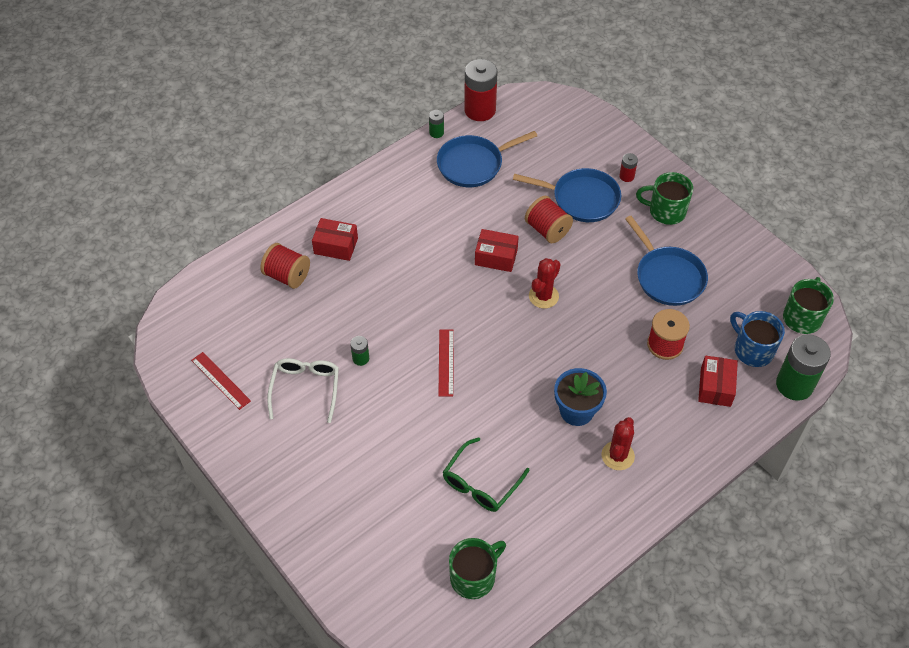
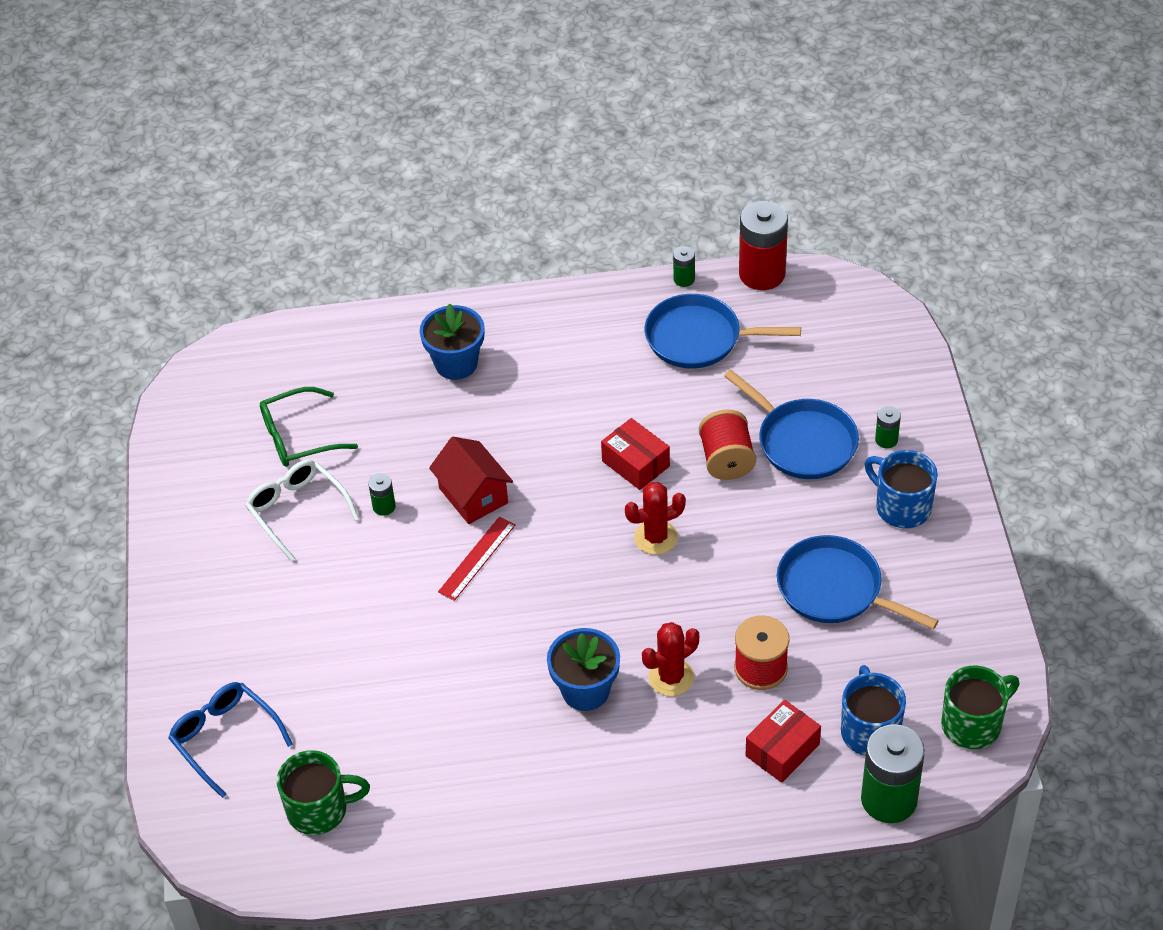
camera: 35 degrees right, 5 degrees down
(220, 380) = (215, 457): red ruler -> none
(287, 276) = (375, 373): red spool -> none
(305, 389) = (297, 511): white glasses -> white glasses turned 75 degrees counterclockwise
(336, 246) = (456, 363): red box -> blue flower pot
(375, 564) = (225, 738): none -> blue glasses
(412, 324) = (473, 495): none -> red house
(481, 483) = (408, 713): green glasses -> green glasses (298, 437)
(617, 456) = (592, 766): red cactus -> red cactus (671, 677)
(626, 176) = (886, 439): red battery -> green battery
(666, 211) = (901, 507): green mug -> blue mug
(668, 277) = (834, 589): blue pan -> blue pan turned 120 degrees clockwise

